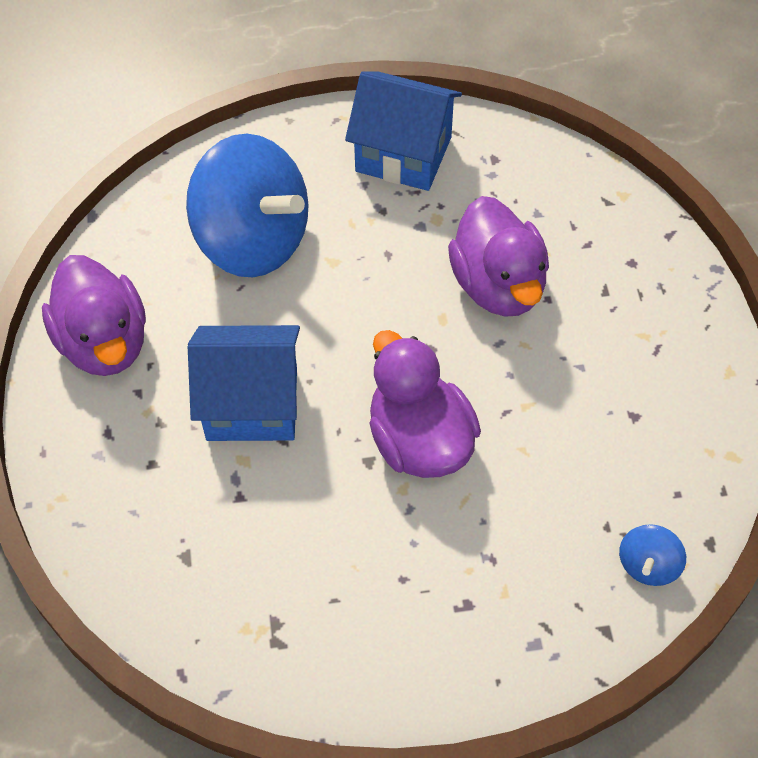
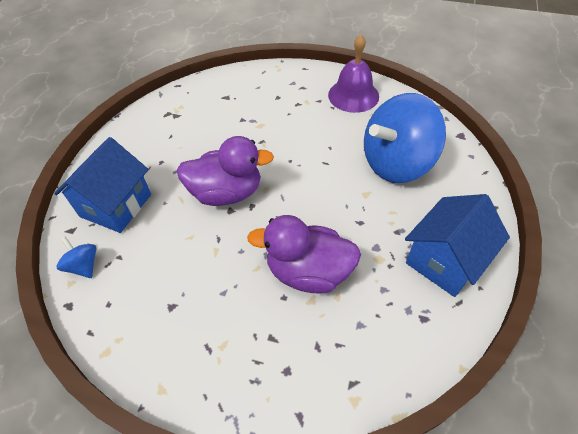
camera: 115 degrees right, 5 degrees down
(104, 342) = (353, 95): purple duck -> purple bell
(252, 404) = (289, 135): blue house -> blue house (116, 205)

